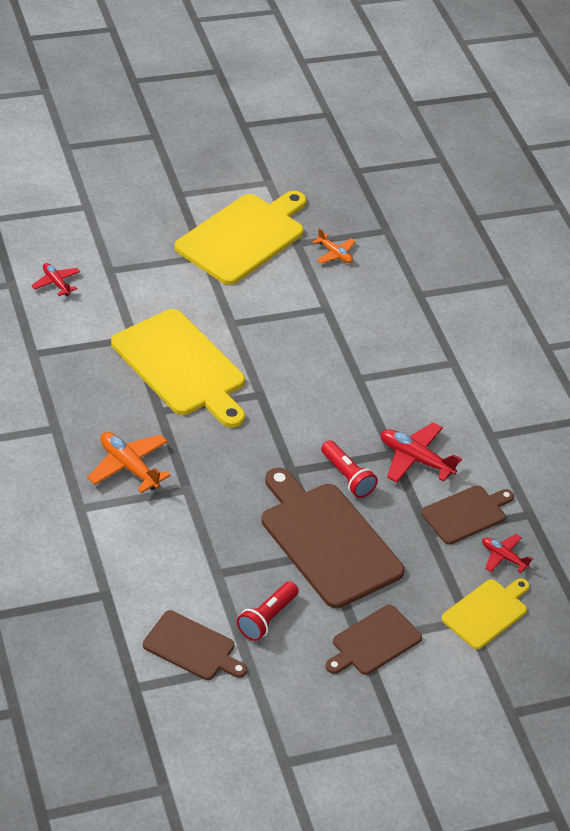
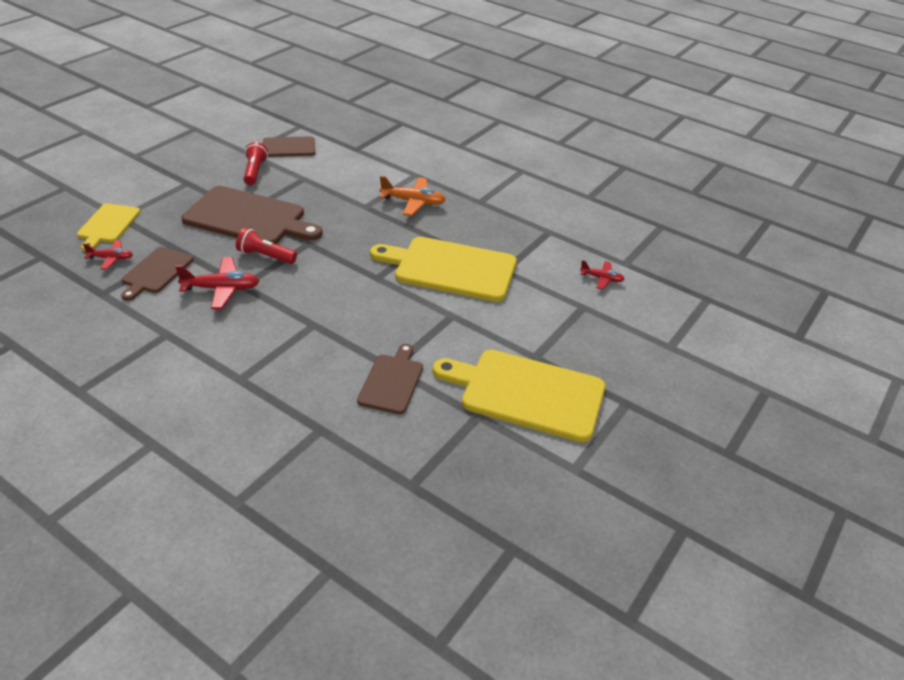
camera: 145 degrees right, 5 degrees down
(244, 237) = (527, 393): yellow cutting board -> yellow cutting board turned 105 degrees clockwise
(334, 254) = (435, 425): orange plane -> none
(373, 642) = (179, 185): brown cutting board -> brown cutting board (392, 381)

